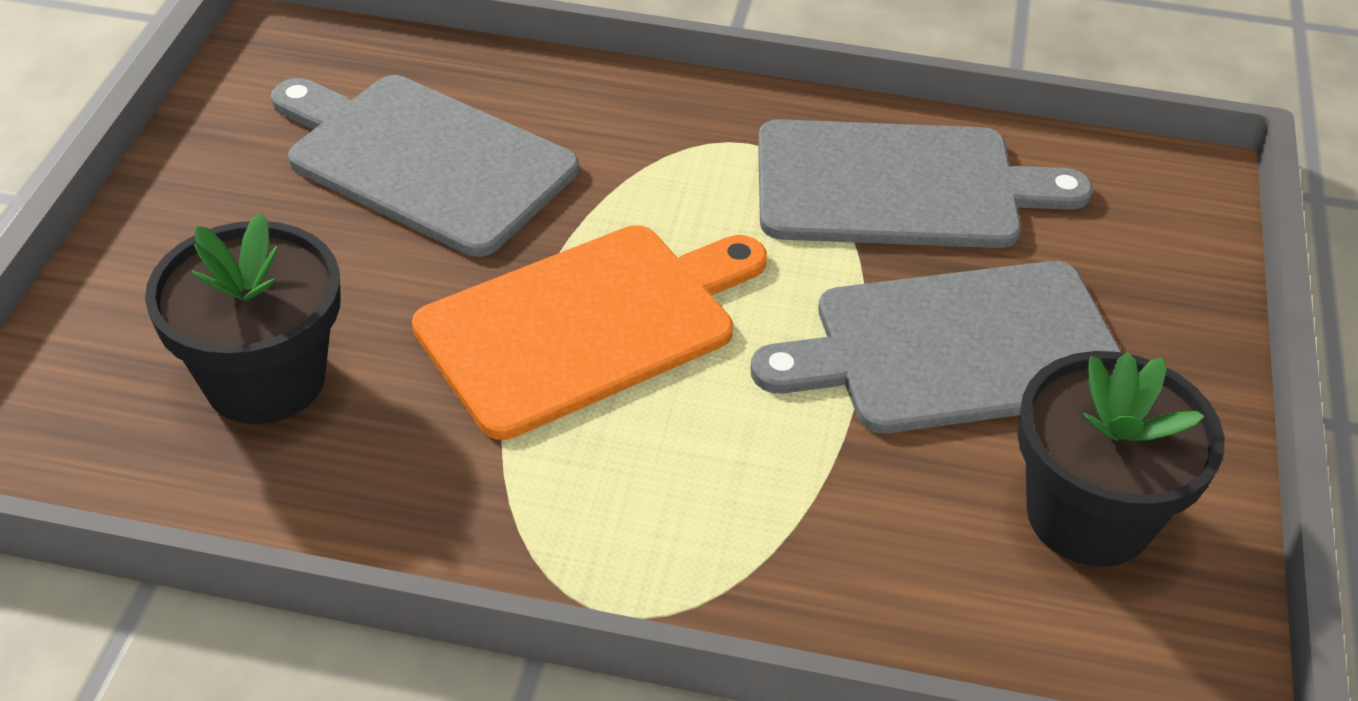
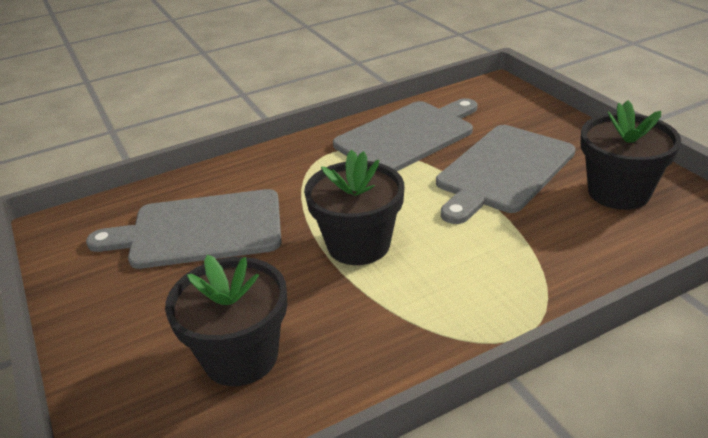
camera: 35 degrees left, 10 degrees down
(586, 324) = (358, 245): orange cutting board -> black flower pot

